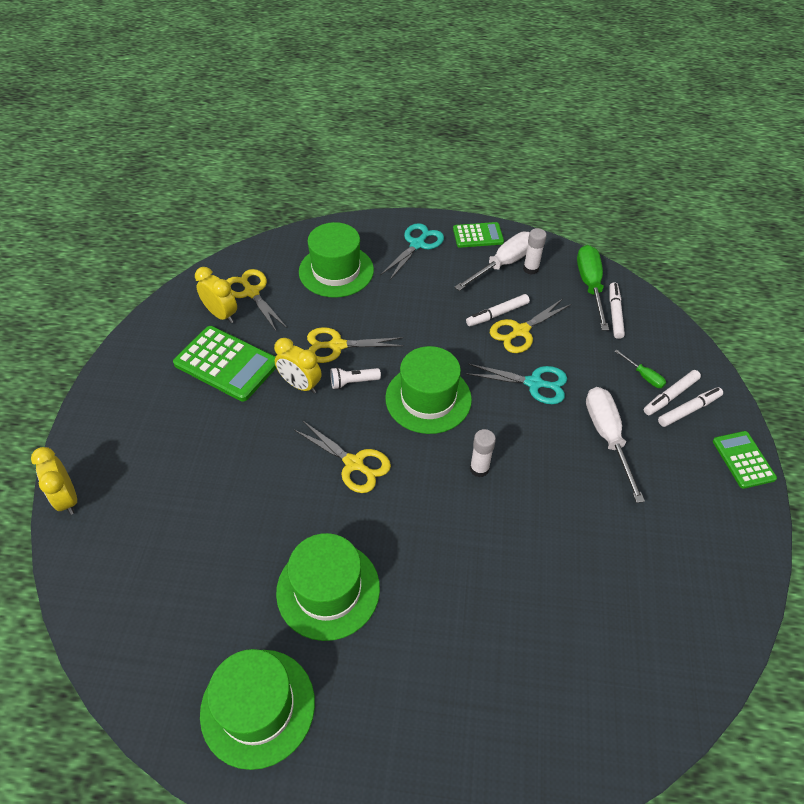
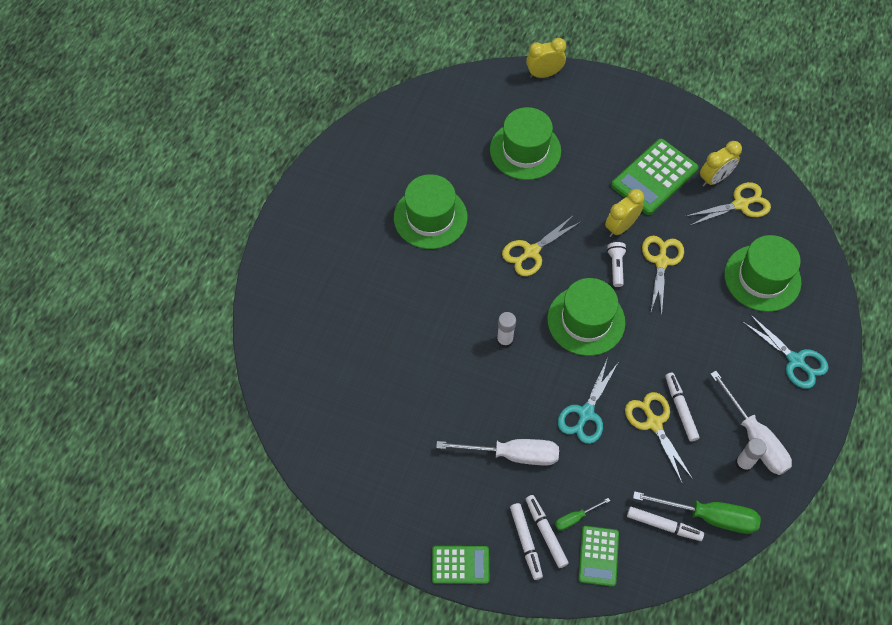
camera: 105 degrees right, 10 degrees up
(258, 707) = (365, 168): green hat -> green hat (525, 150)
(478, 235) = (804, 425): green calculator -> green calculator (598, 556)

